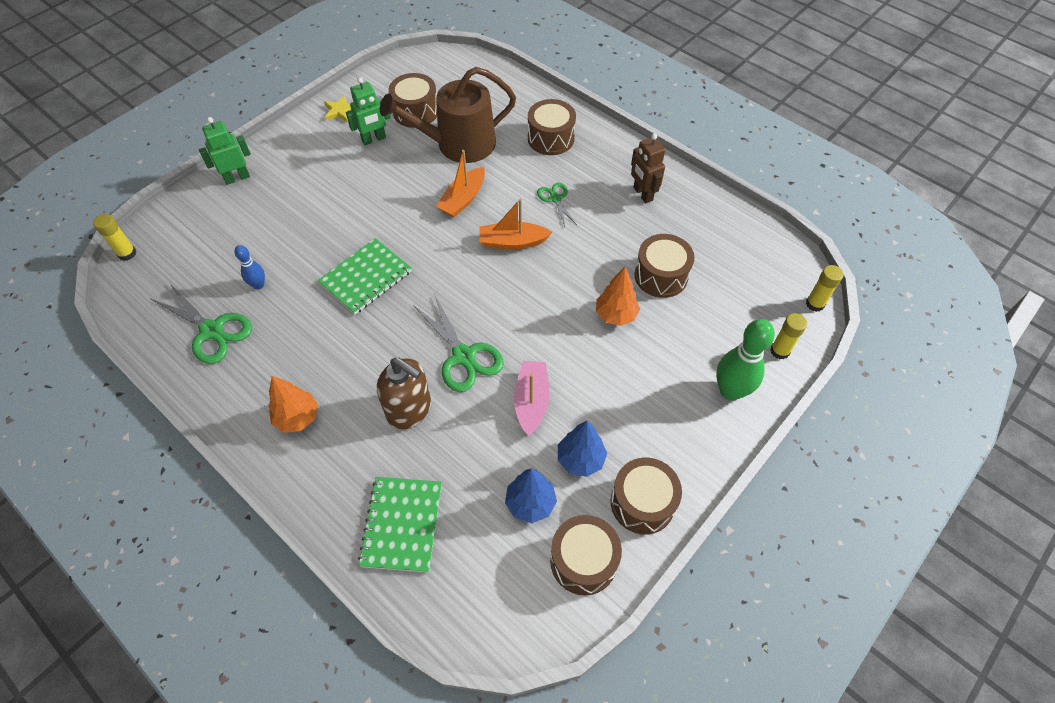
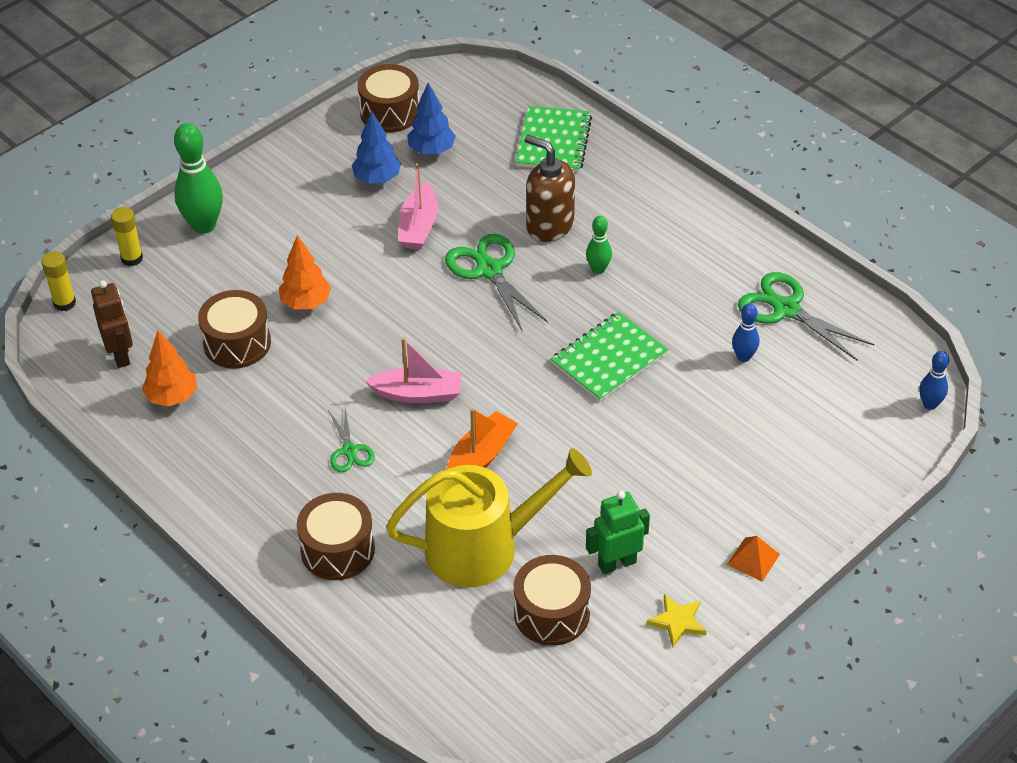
camera: 175 degrees left, 10 degrees down
(127, 253) = (930, 404): yellow glue stick -> blue bowling pin
(237, 177) = (815, 508): green robot -> none
(287, 146) = (753, 559): none -> orange pyramid
(297, 417) = (667, 224): orange tree -> orange tree (172, 397)
(367, 362) = (598, 269): none -> green bowling pin
(458, 144) = (483, 547): brown watering can -> yellow watering can
(513, 242) = (417, 394): orange boat -> pink boat
(642, 194) = (224, 451): brown robot -> brown robot (120, 355)
(642, 503) = (325, 146): brown drum -> none

